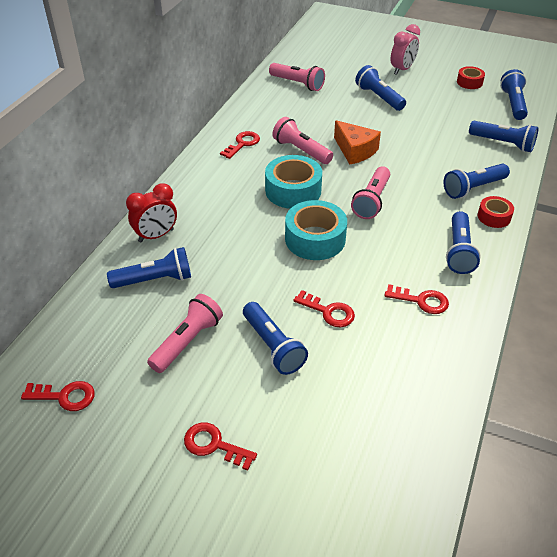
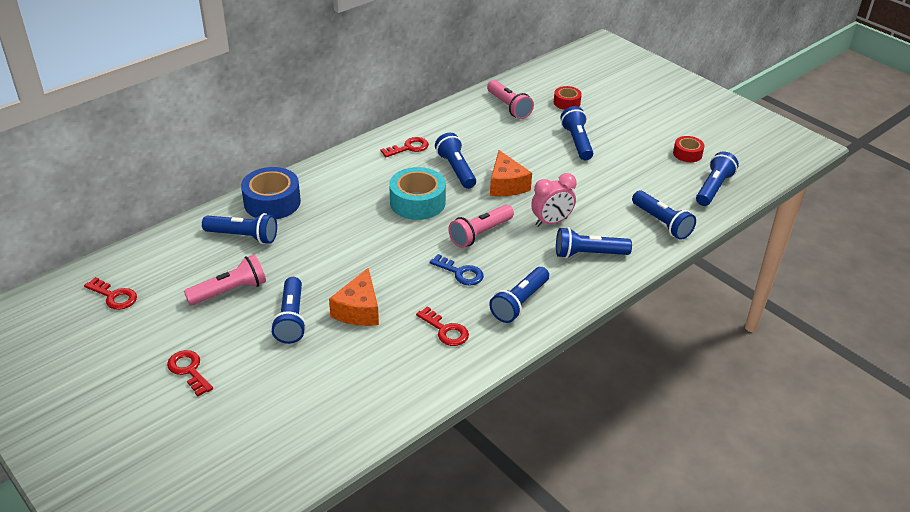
camera: 25 degrees right, 5 degrees down
(156, 236) = (272, 202): red clock -> blue tape
(301, 150) = (456, 169): pink flashlight -> blue flashlight
(315, 239) = (400, 249): turquoise tape -> none
(328, 312) = (358, 310): red key -> orange cheese
(386, 242) = (460, 273): none -> blue key
(402, 69) = (627, 121): pink clock -> pink clock (551, 222)
(494, 217) = (583, 285): red tape -> red tape (566, 102)

